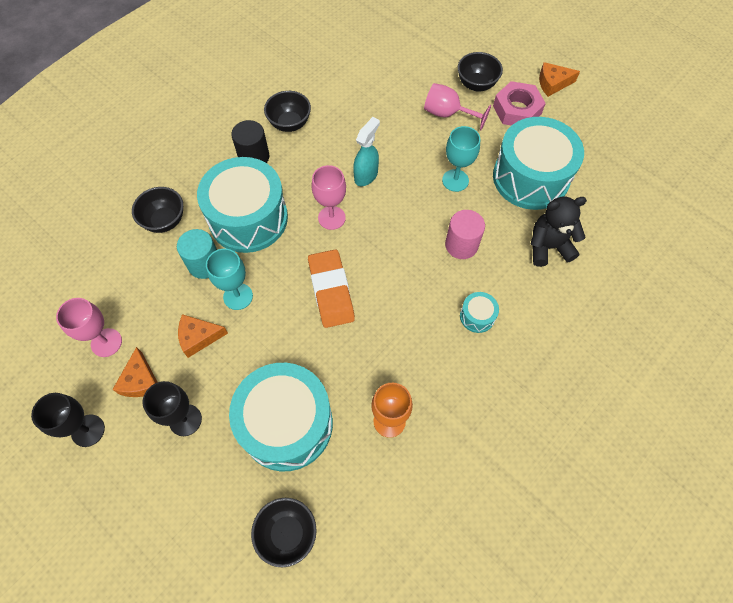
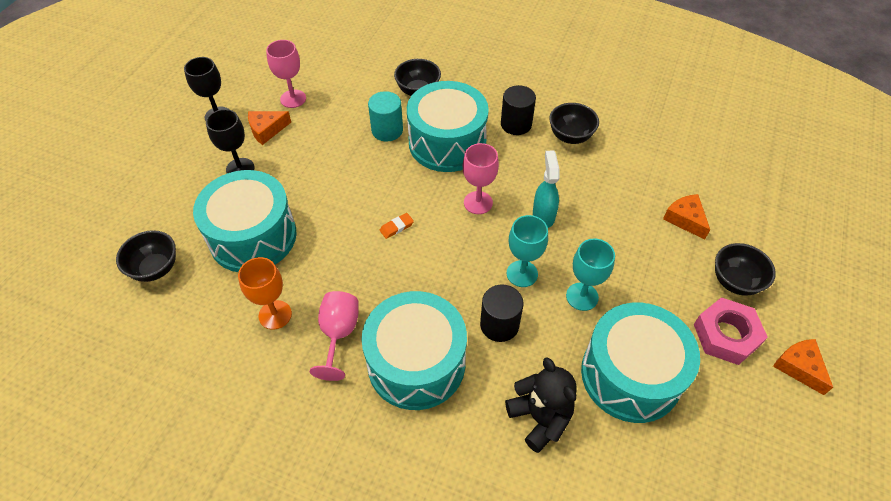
camera: 70 degrees right, 10 degrees down
(199, 337) = (316, 151): orange cheese -> orange cheese (685, 219)
(238, 296) = (364, 163): turquoise goblet -> turquoise goblet (522, 273)
(331, 291) = (396, 227): orange eraser -> orange eraser, size x0.42
(366, 175) = (543, 215): turquoise spray bottle -> turquoise spray bottle turned 105 degrees counterclockwise
(447, 114) = (670, 265): pink goblet -> pink goblet (339, 334)
(461, 245) = (499, 325): pink cylinder -> black cylinder
(477, 316) = (416, 363): turquoise drum -> turquoise drum, size x2.43

